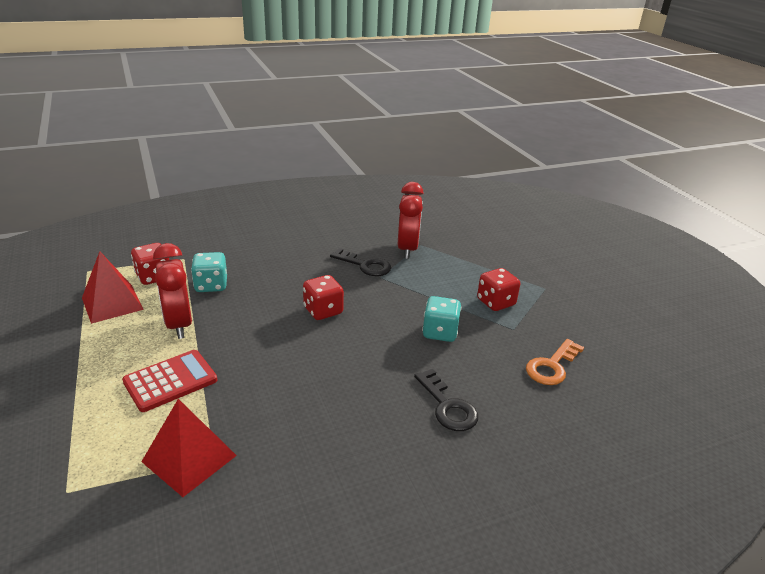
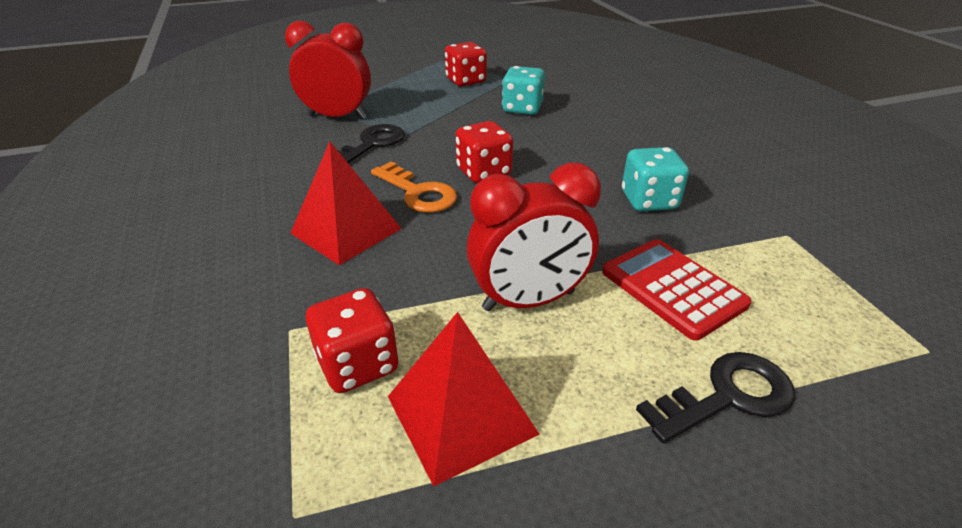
camera: 85 degrees left, 5 degrees up
(189, 458) = (799, 252): red pyramid -> red pyramid (346, 230)
(211, 285) = (405, 278): turquoise dice -> turquoise dice (649, 201)
(448, 406) = (637, 112): black key -> black key (727, 396)
(552, 366) = (565, 70): orange key -> orange key (418, 193)

